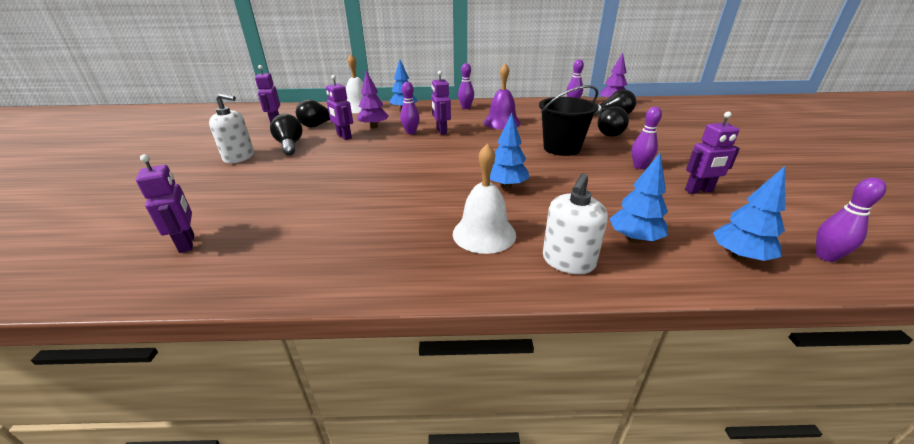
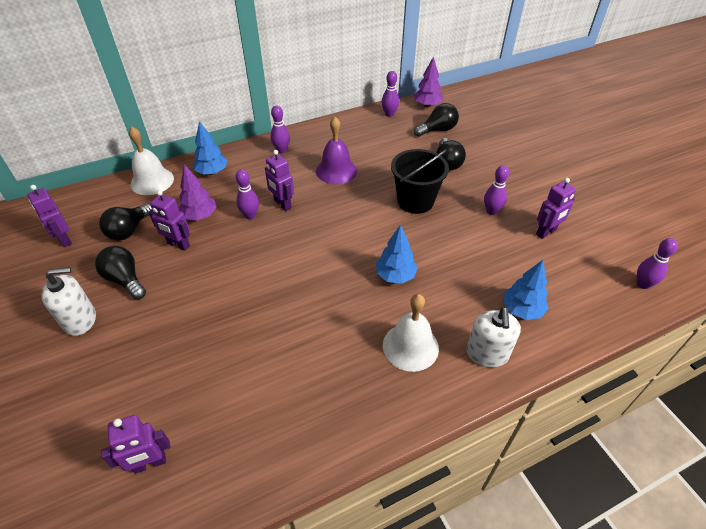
camera: 25 degrees left, 15 degrees up
(187, 243) = (150, 463): purple robot -> purple robot turned 120 degrees clockwise
(739, 256) = (593, 304): blue tree -> none

